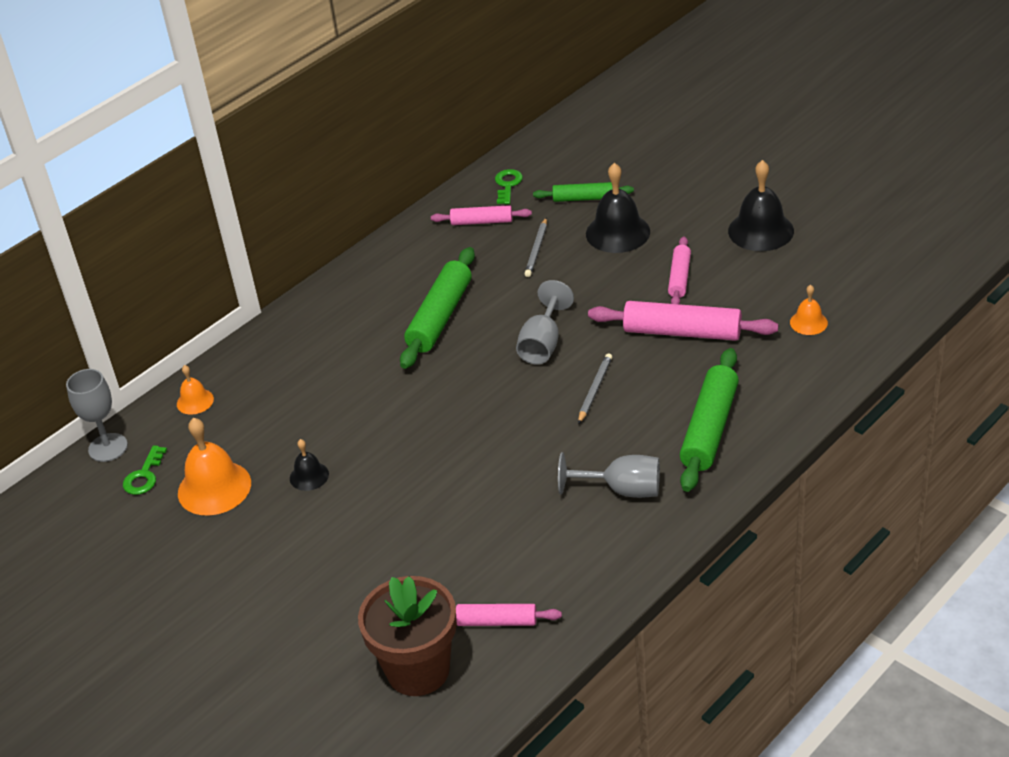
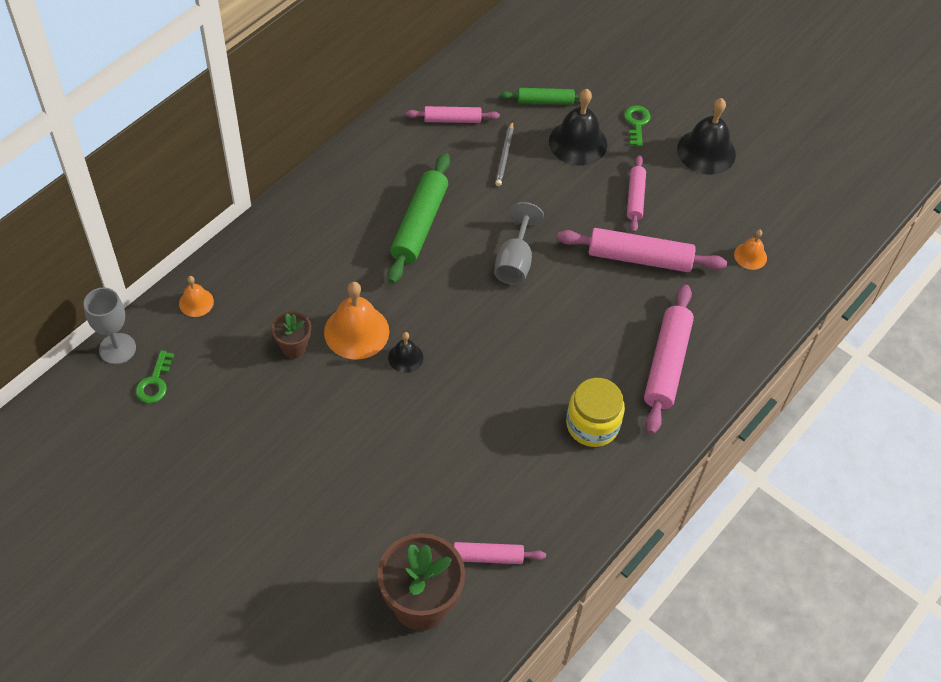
camera: 10 degrees left, 15 degrees up
(214, 488) = (222, 399): orange bell -> orange bell (356, 331)
(296, 436) = (294, 347): none -> brown flower pot
(309, 476) = (309, 392): black bell -> black bell (405, 357)
(507, 185) = (474, 79): green key -> green key (636, 123)
(595, 390) = (564, 315): grey pencil -> none
(622, 490) = (592, 424): grey goblet -> yellow jar
(709, 428) = (666, 364): green rolling pin -> pink rolling pin

